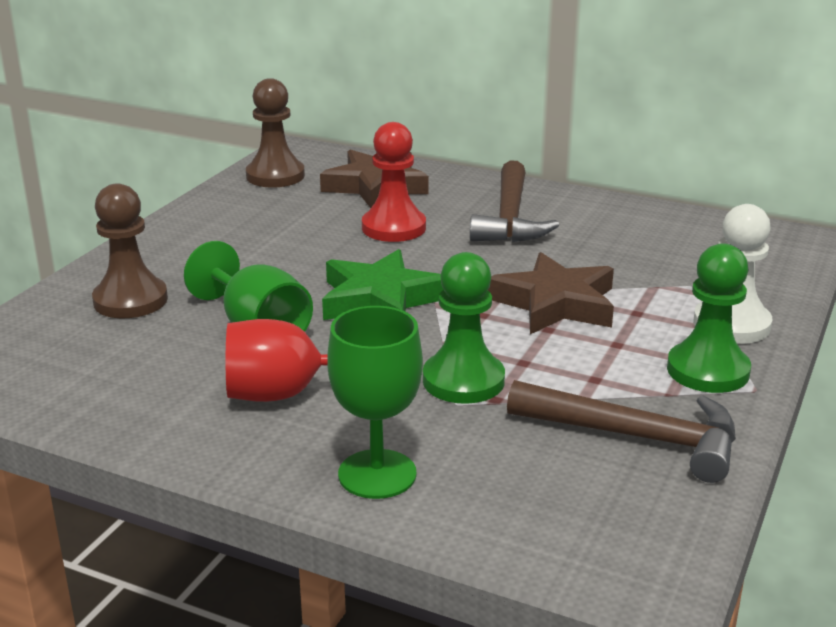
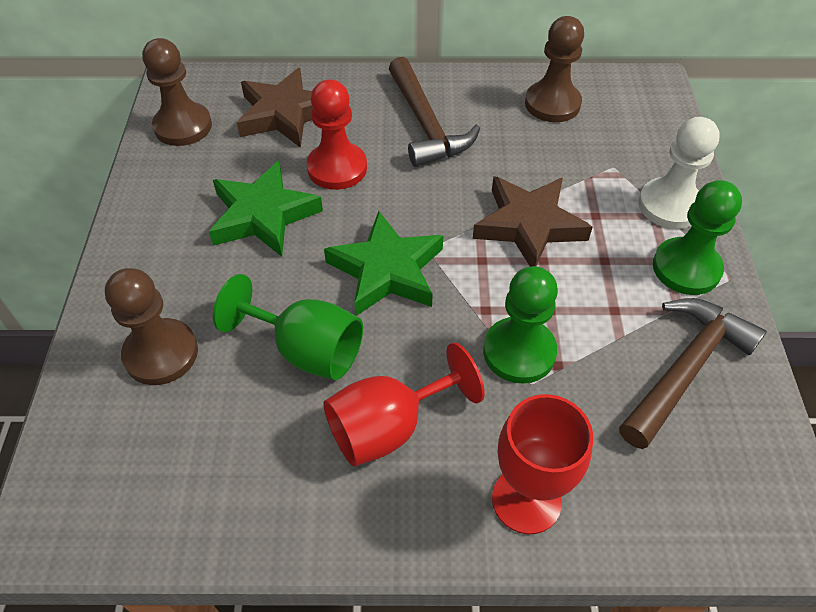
camera: 25 degrees left, 25 degrees up
(297, 241) = (263, 215): none -> green star
(377, 474) = (526, 500): green goblet -> red goblet
(636, 437) = (684, 369): brown hammer -> brown hammer turned 45 degrees counterclockwise
(662, 230) = (552, 104): none -> brown pawn

